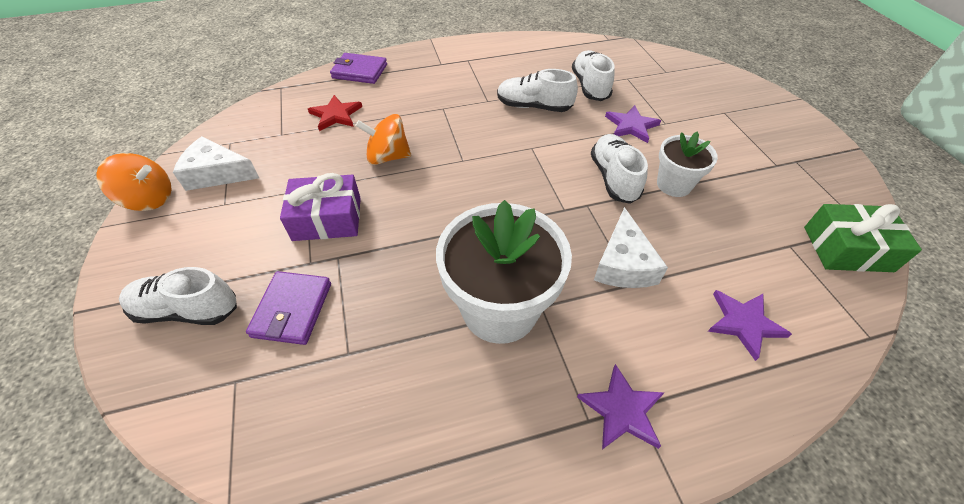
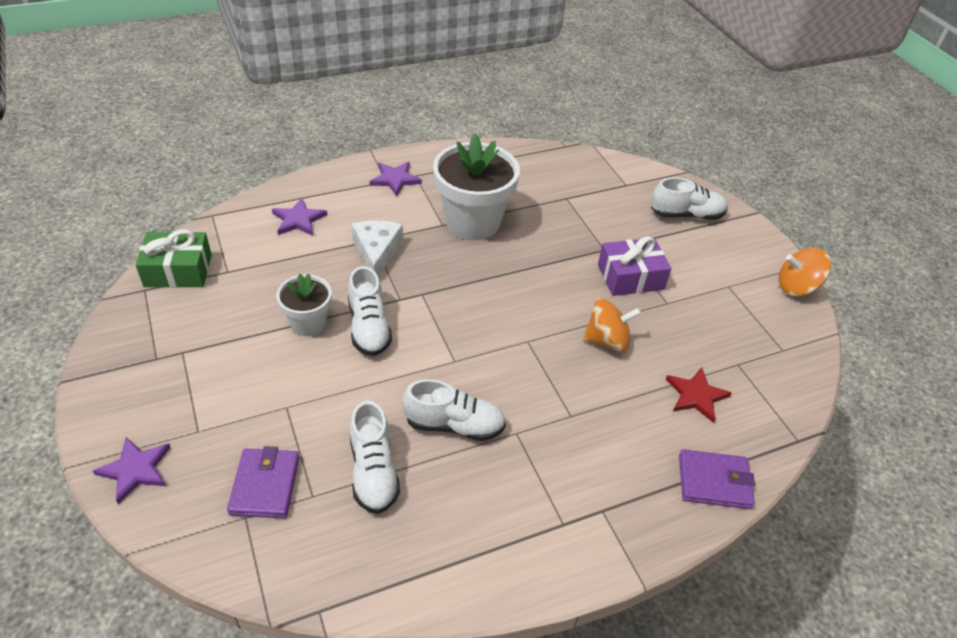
camera: 170 degrees right, 5 degrees down
(217, 173) = (761, 314): white cheese -> none
(292, 310) = (616, 217): purple wallet -> purple wallet (265, 485)
(631, 126) = (331, 399): purple star -> purple star (135, 470)

